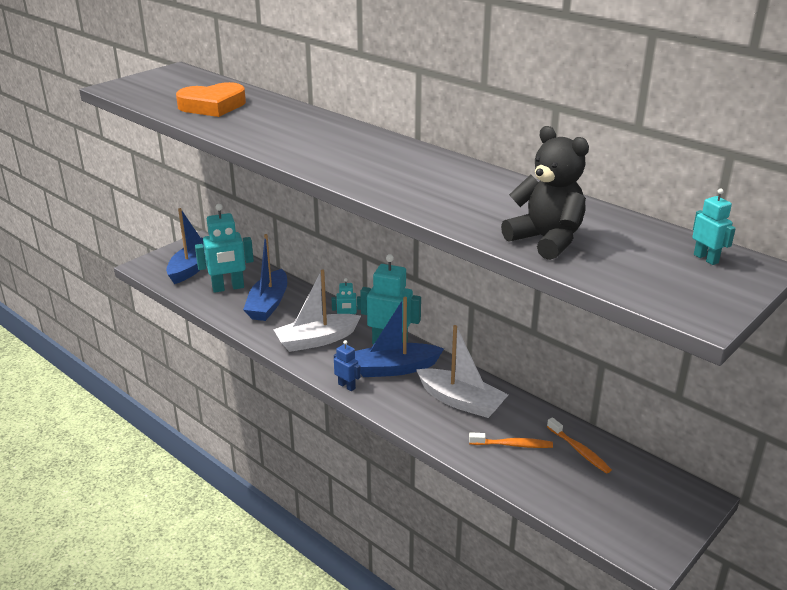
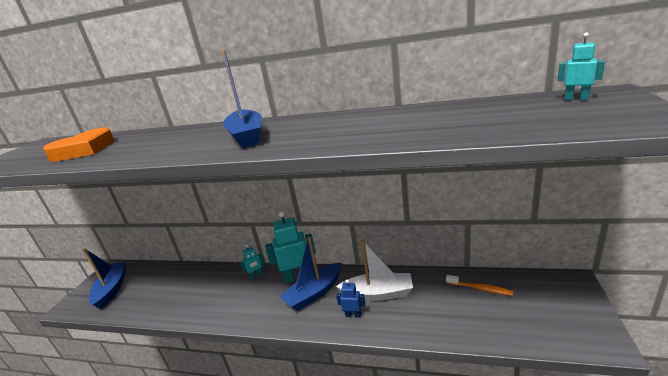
camera: 25 degrees left, 5 degrees down
(228, 288) = (149, 292): turquoise robot -> none
(268, 304) = (189, 290): blue boat -> blue boat (247, 136)
(316, 340) = (243, 299): white boat -> none
(347, 386) = (290, 324): blue robot -> blue robot (353, 315)
(513, 445) = (439, 307): orange toothbrush -> none
(546, 240) = (461, 127): black teddy bear -> none

